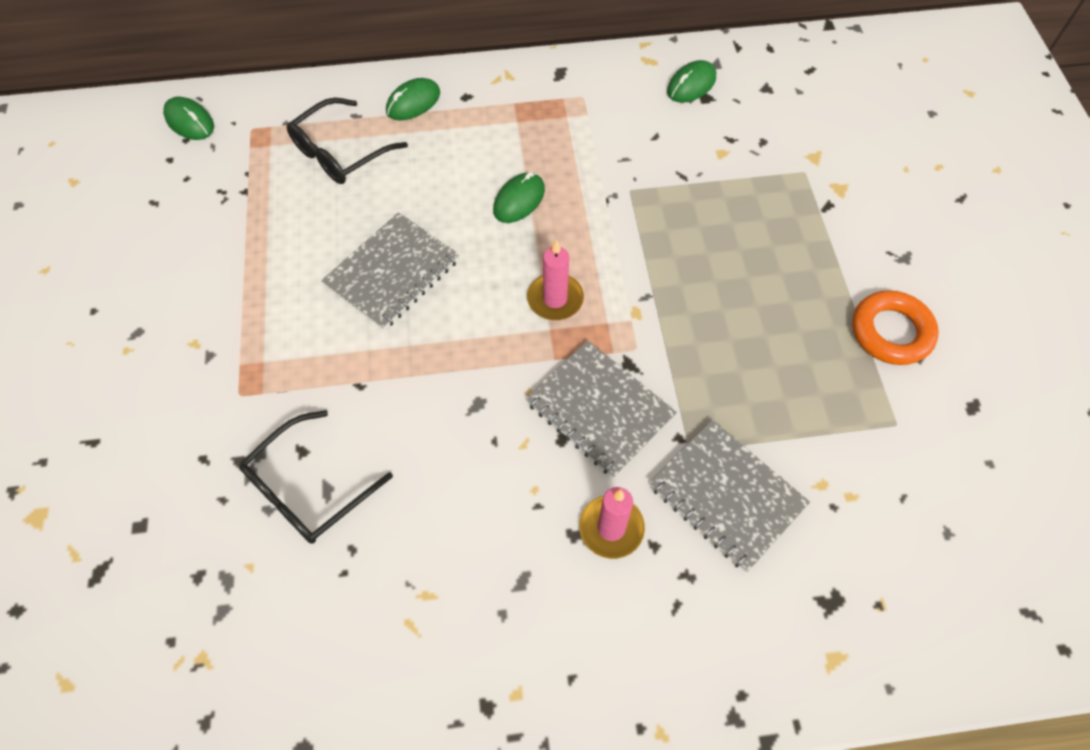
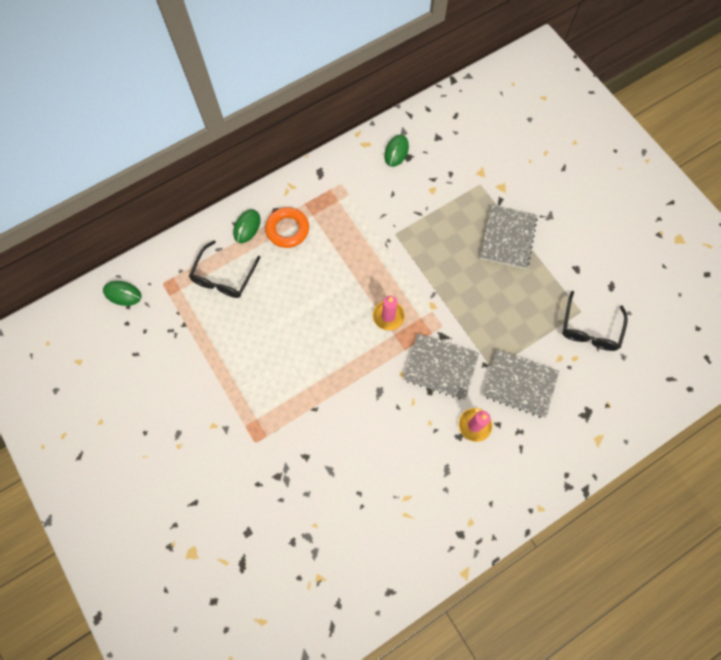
camera: 25 degrees left, 10 degrees up
(308, 488) = (320, 474): black glasses -> black glasses (589, 329)
(392, 273) = (295, 338): grey notebook -> grey notebook (508, 238)
(519, 200) = (339, 265): green mouse -> none
(891, 332) = (559, 262): orange ring -> orange ring (287, 229)

